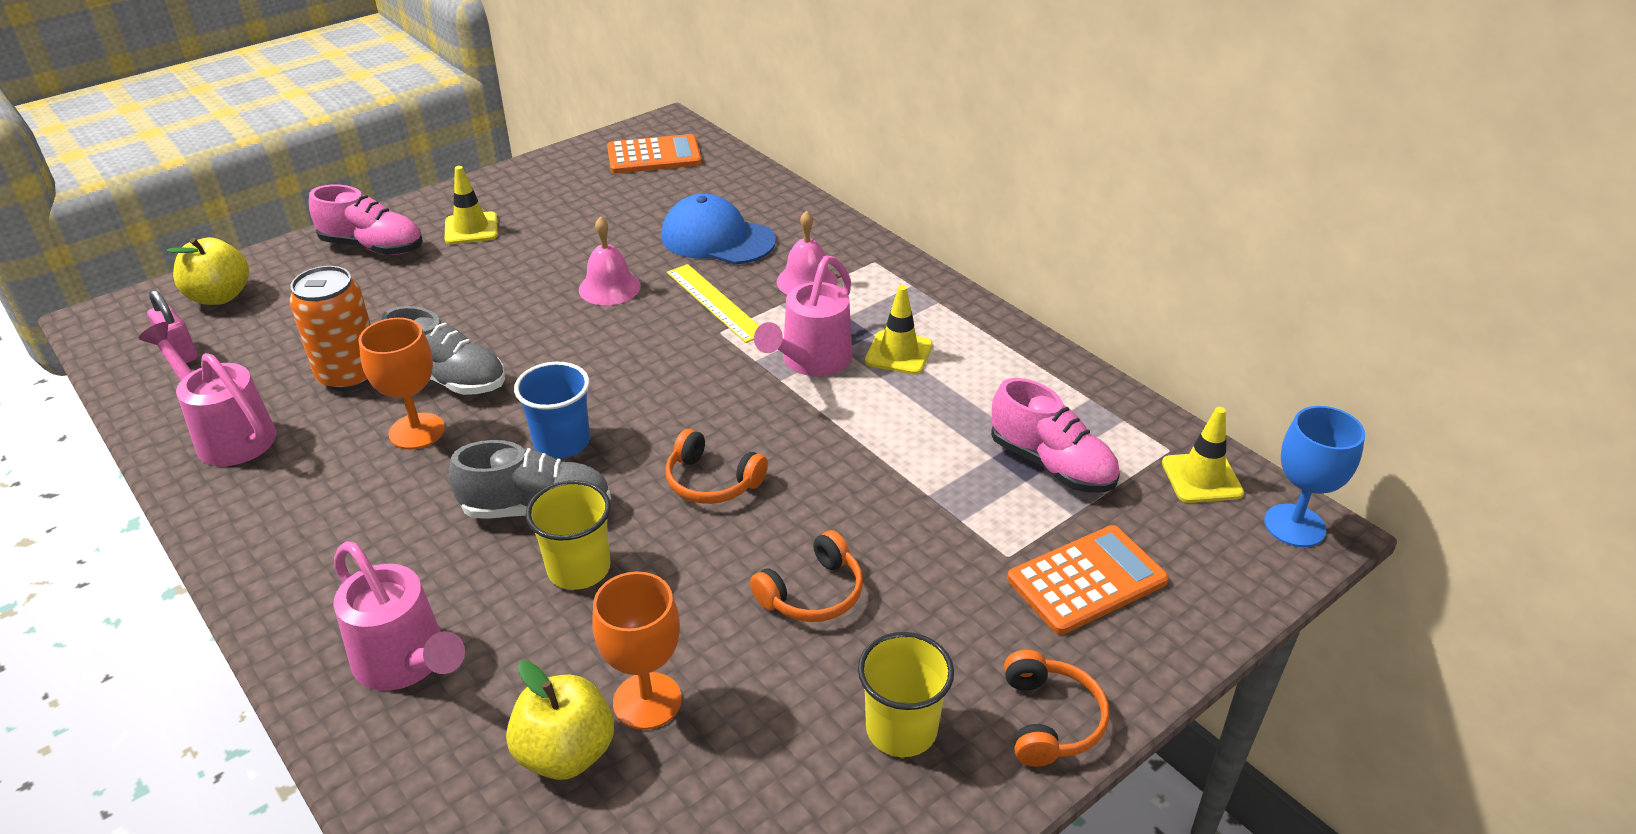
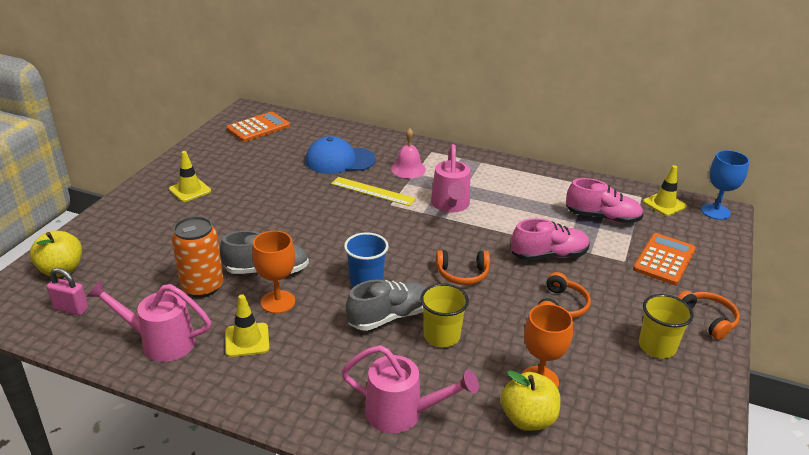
camera: 30 degrees left, 5 degrees down
(373, 247) = (137, 215): pink shoe -> pink shoe (549, 255)
(609, 287) = (307, 199): pink bell -> none
(898, 353) = (487, 190): yellow traffic cone -> yellow traffic cone (247, 340)

